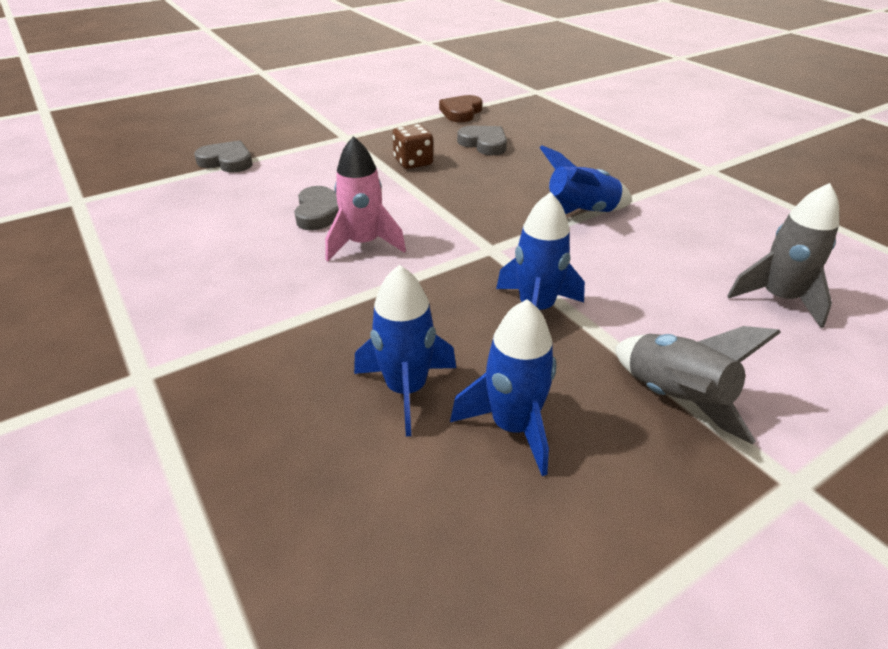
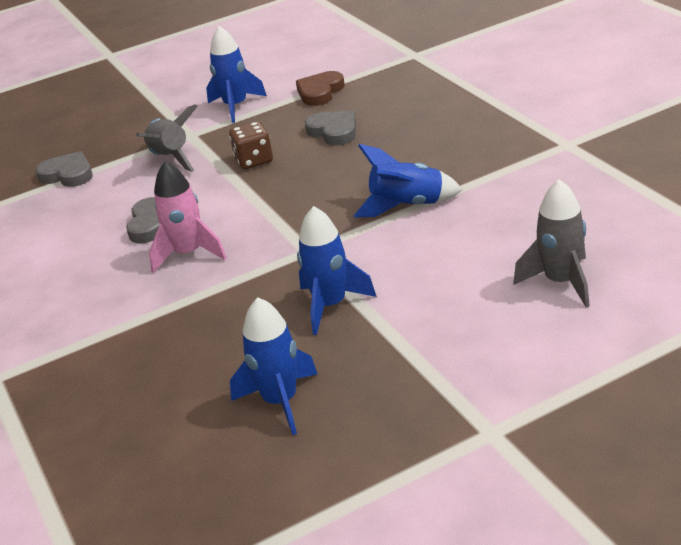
camera: 10 degrees right, 5 degrees down
(406, 390) = (202, 378): blue rocket -> blue rocket (236, 106)
(674, 398) = (422, 374): grey rocket -> grey rocket (170, 158)

